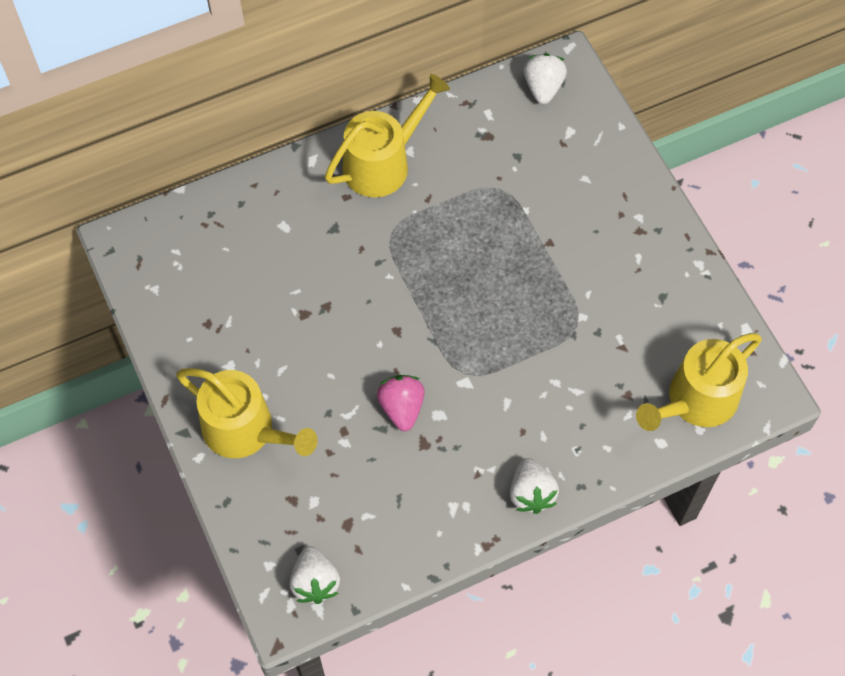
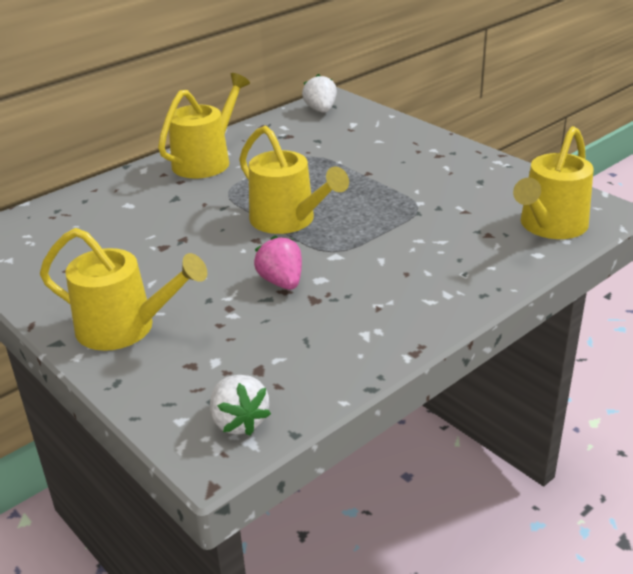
camera: 15 degrees left, 30 degrees down
(438, 307) = (288, 220): none -> yellow watering can
(531, 493) = (438, 309): white strawberry -> none

